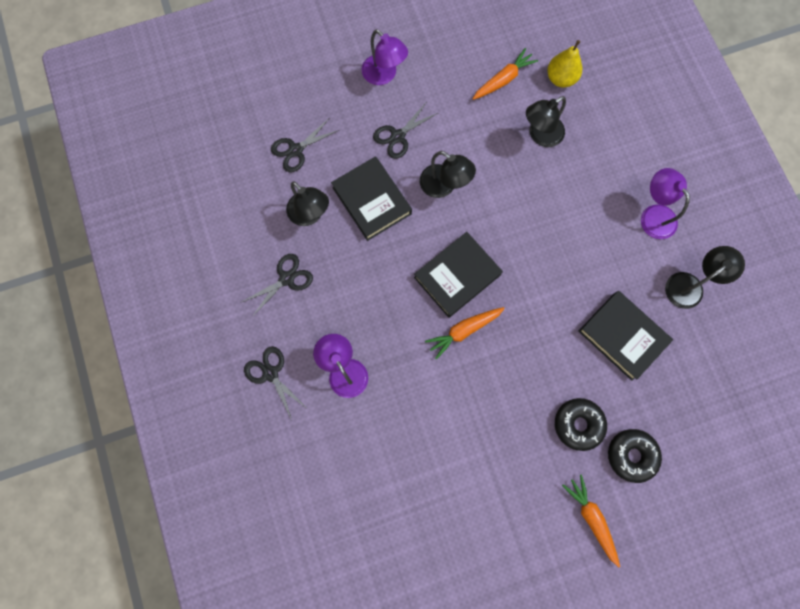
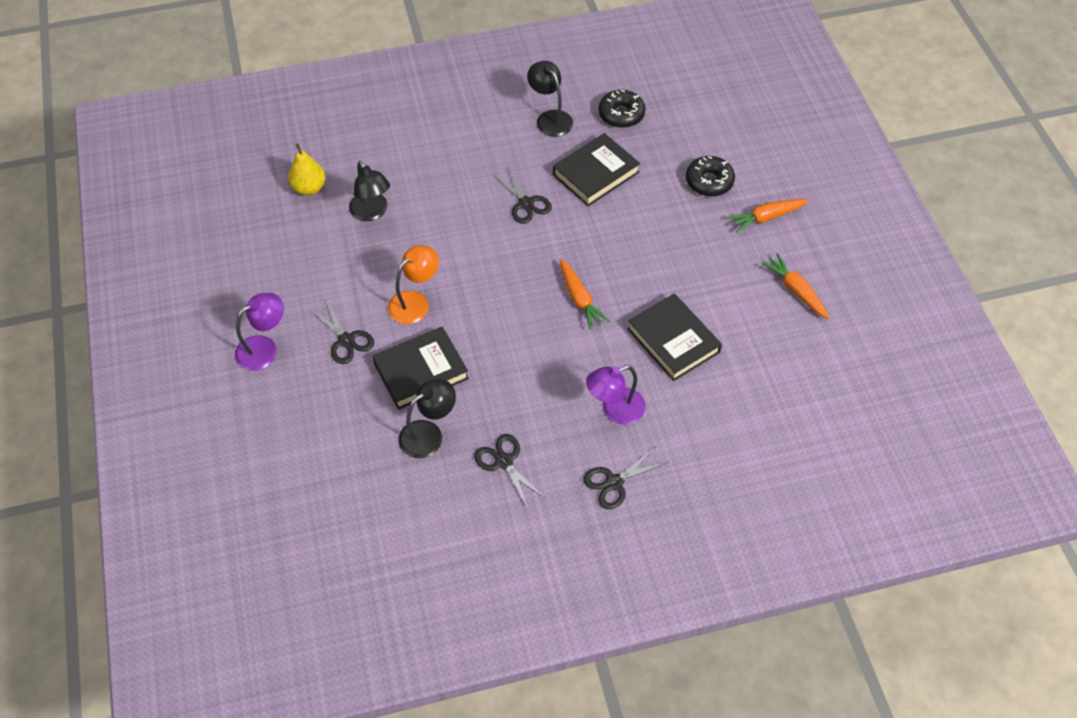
camera: 85 degrees left, 20 degrees down
(296, 150) = (342, 445): black scissors -> black scissors (525, 204)
(444, 186) = (415, 302): black lamp -> orange lamp
(457, 276) = (520, 299): black book -> black book (673, 340)
(503, 80) = (298, 237): orange carrot -> orange carrot (796, 290)
(578, 424) = (679, 217): black donut -> black donut (621, 114)
(653, 215) = (475, 134): purple lamp -> none

